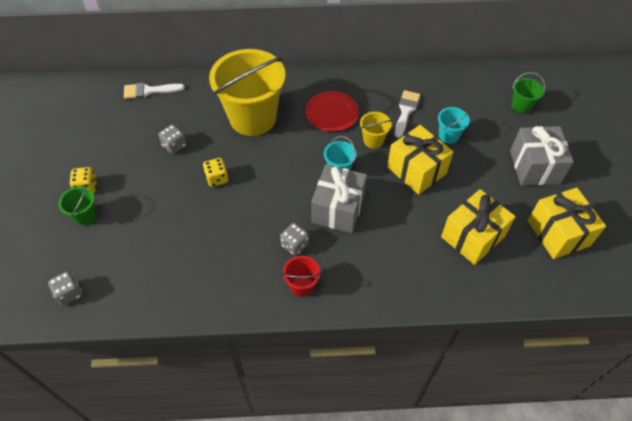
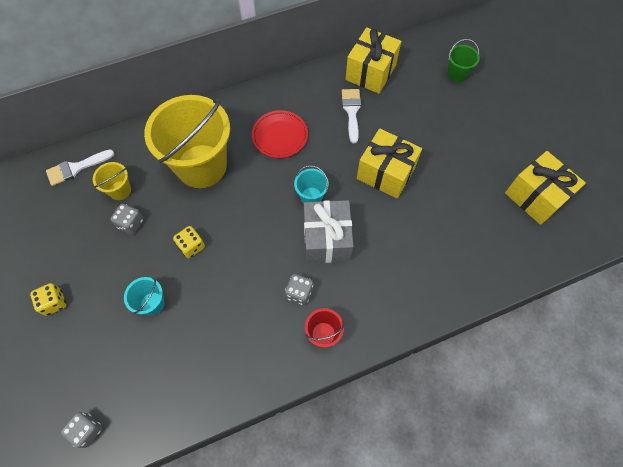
camera: 20 degrees left, 10 degrees up
(85, 216) = (67, 336): green bucket -> none
(373, 140) = (332, 153): yellow bucket -> yellow bucket (120, 190)
(448, 135) = (402, 126): turquoise bucket -> turquoise bucket (152, 303)
(472, 236) = (462, 226): yellow gift -> yellow gift (370, 72)
(534, 167) = (491, 135): grey gift -> none

